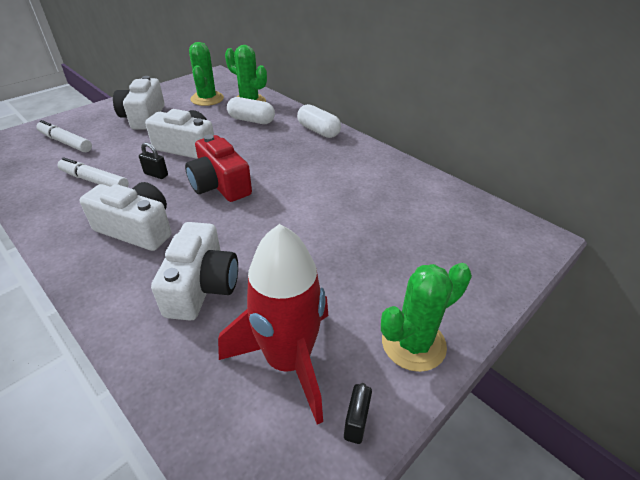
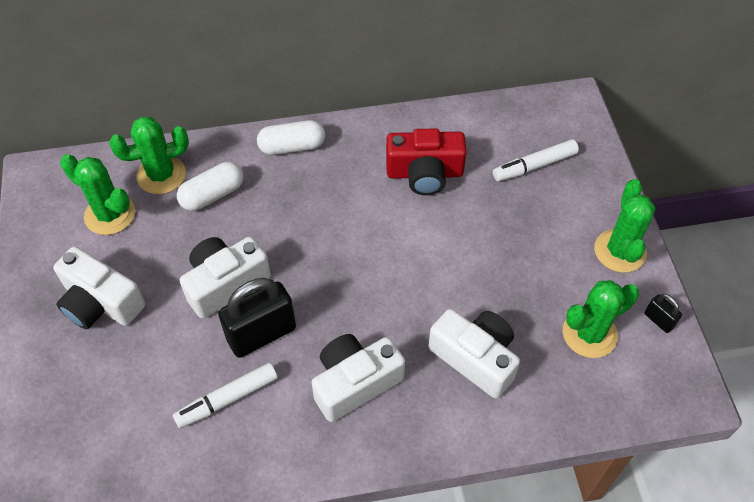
camera: 55 degrees left, 15 degrees up
(66, 142) = (98, 410): white marker -> white marker (535, 166)
(156, 174) = (261, 334): black padlock -> black padlock, size x2.16
(220, 185) = (330, 284): red camera -> red camera (424, 173)
(288, 361) = (589, 333): red rocket -> green cactus

